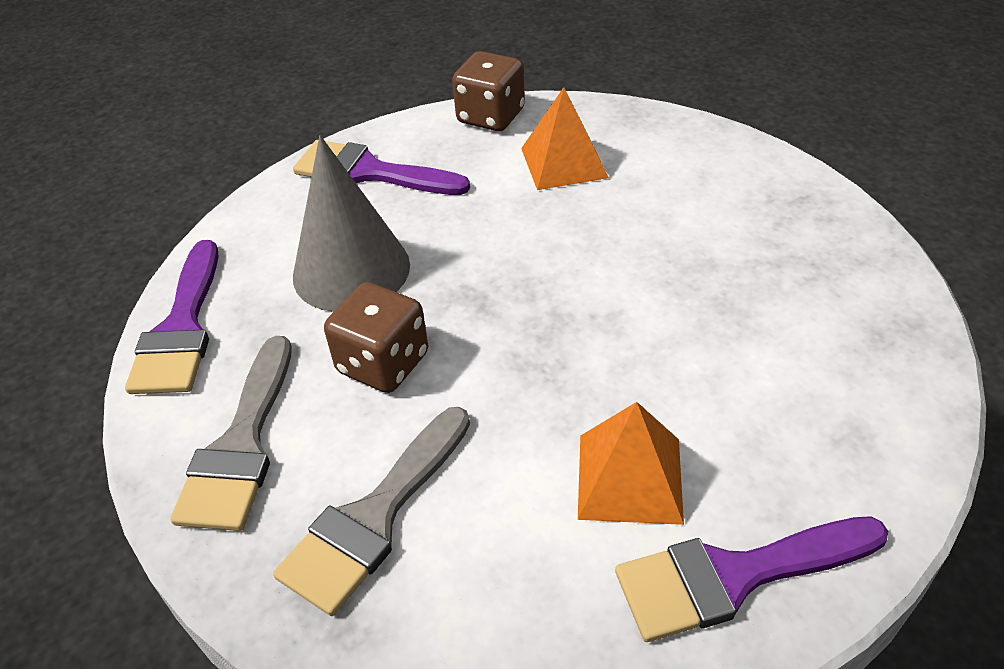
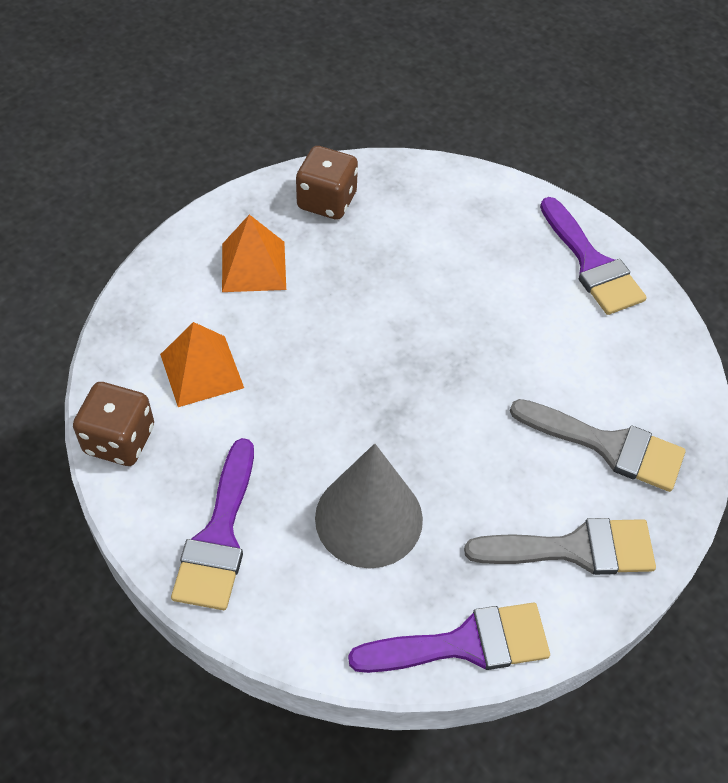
camera: 105 degrees left, 10 degrees up
(383, 363) = (473, 469): brown dice -> brown dice (327, 201)
(629, 478) = (539, 311): orange pyramid -> orange pyramid (253, 266)

